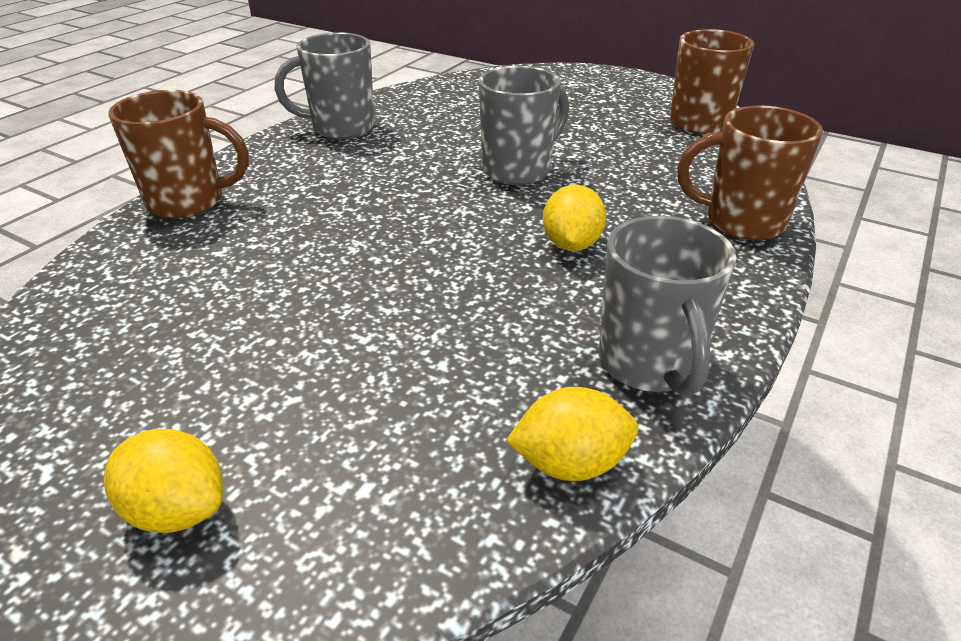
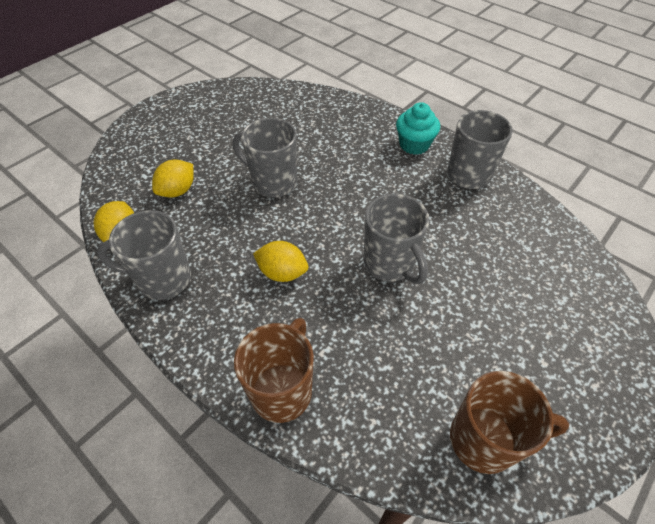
camera: 100 degrees right, 15 degrees up
(177, 509) = (160, 133): yellow lemon -> yellow lemon (178, 191)
(188, 202) = (369, 117): brown mug -> none
(274, 163) = (414, 145): none -> turquoise cupcake
(373, 280) = (273, 182): none -> grey mug

